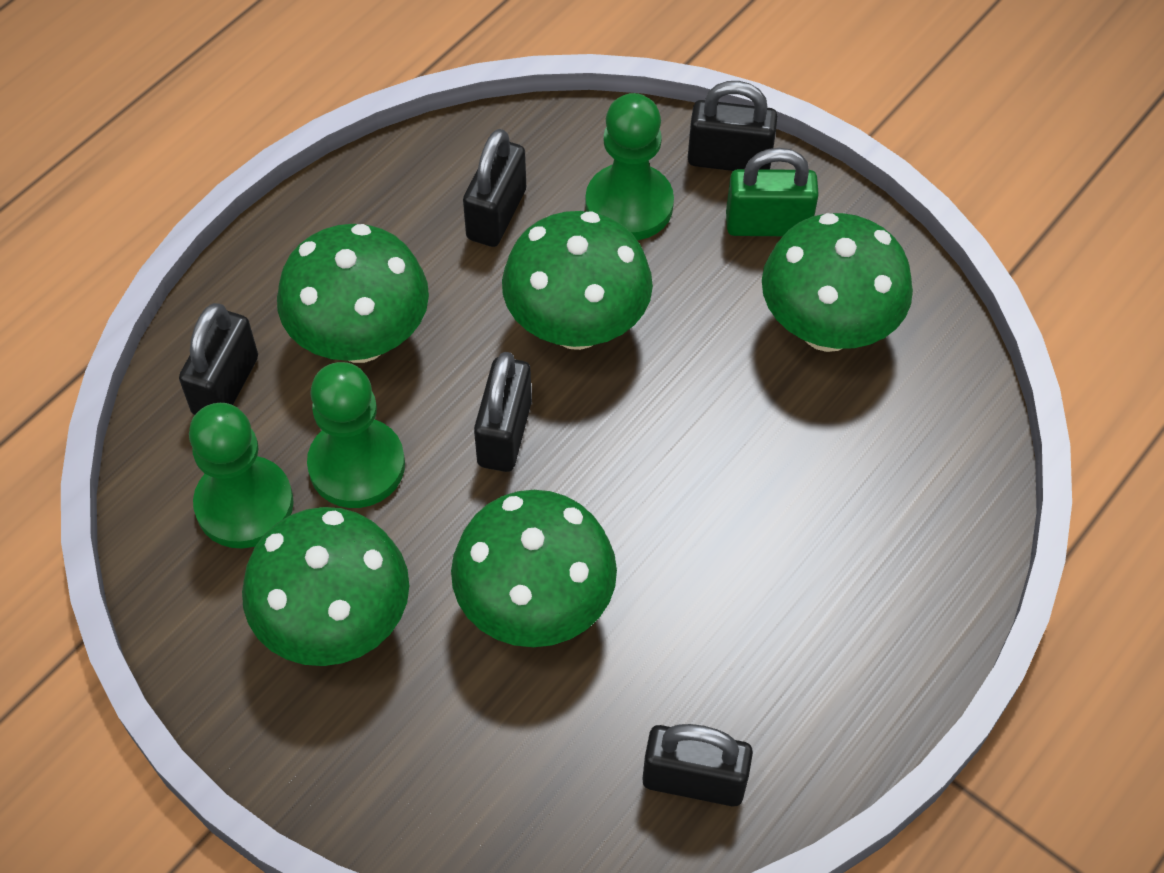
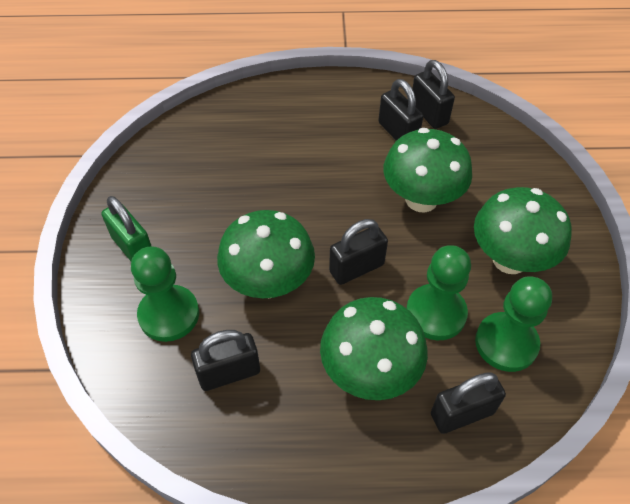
camera: 130 degrees left, 5 degrees down
(729, 159) = (98, 291): black padlock -> black padlock (398, 133)
(827, 328) = (181, 190): green mushroom -> none

